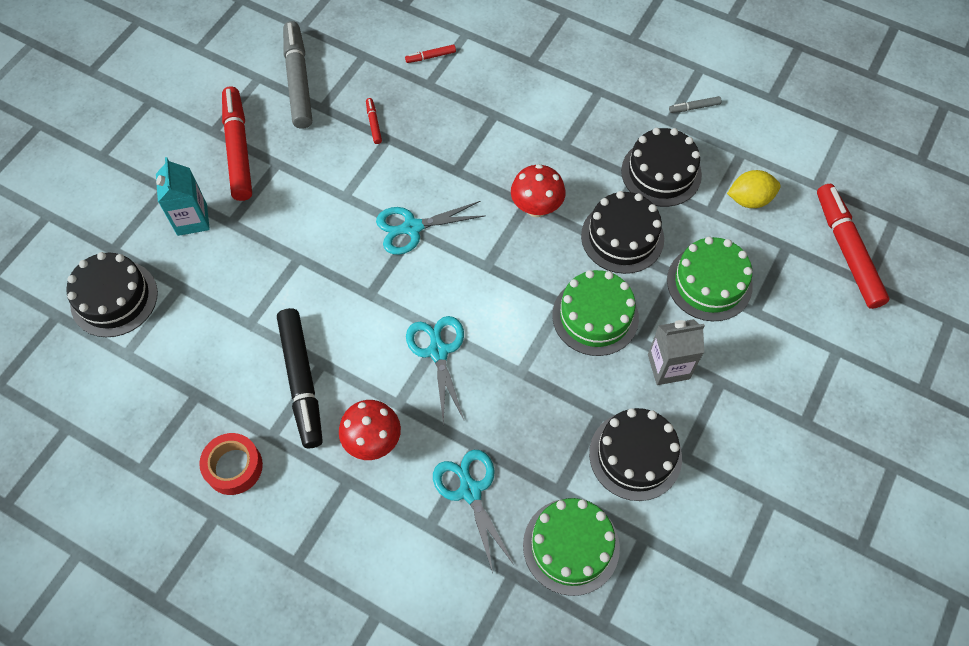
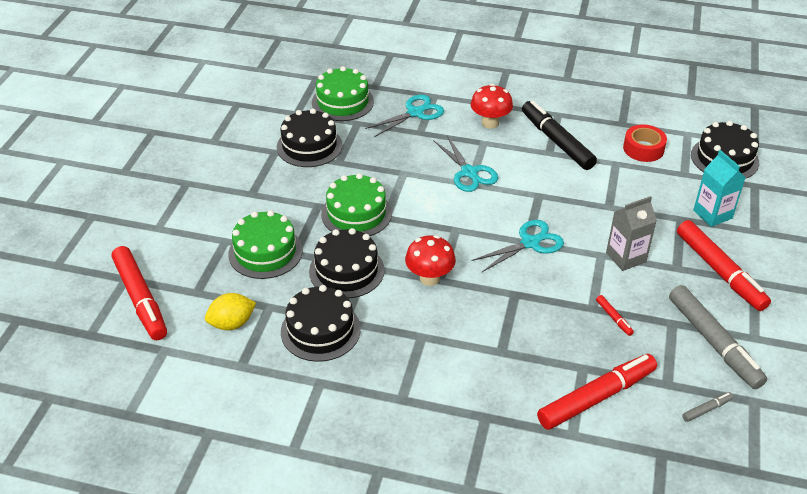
camera: 165 degrees right, 20 degrees down
(234, 467) = (571, 98): red tape -> red tape (643, 149)
(430, 57) = (596, 397): red marker -> red marker, size x2.40
(470, 491) = (415, 113): turquoise scissors -> turquoise scissors turned 90 degrees counterclockwise
(668, 366) = (293, 195): grey carton -> grey carton (626, 257)
(694, 107) = (295, 402): grey marker -> grey marker (706, 409)

